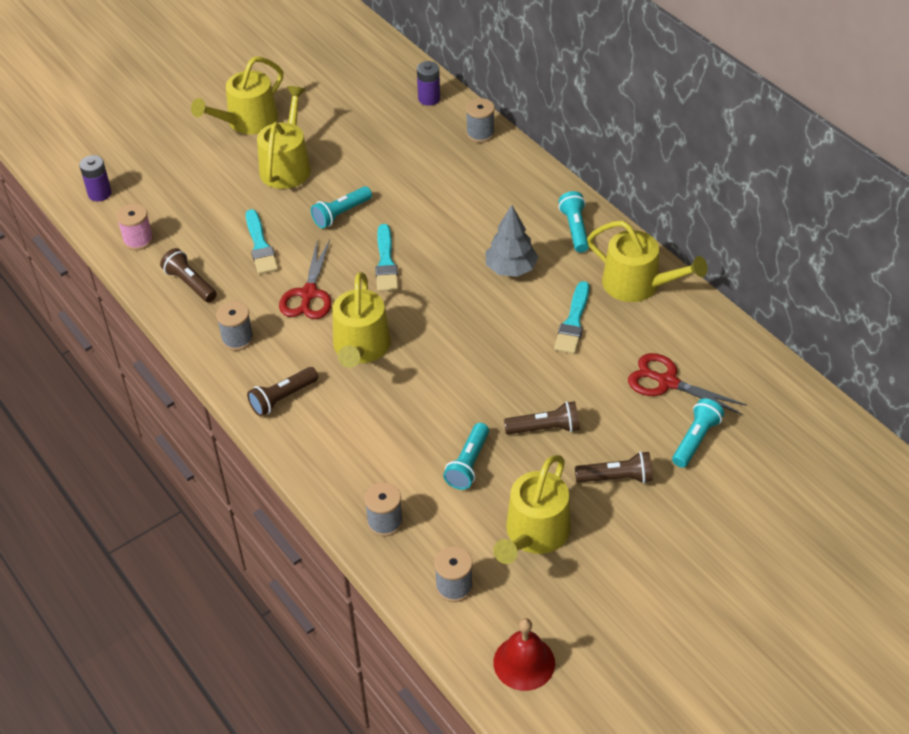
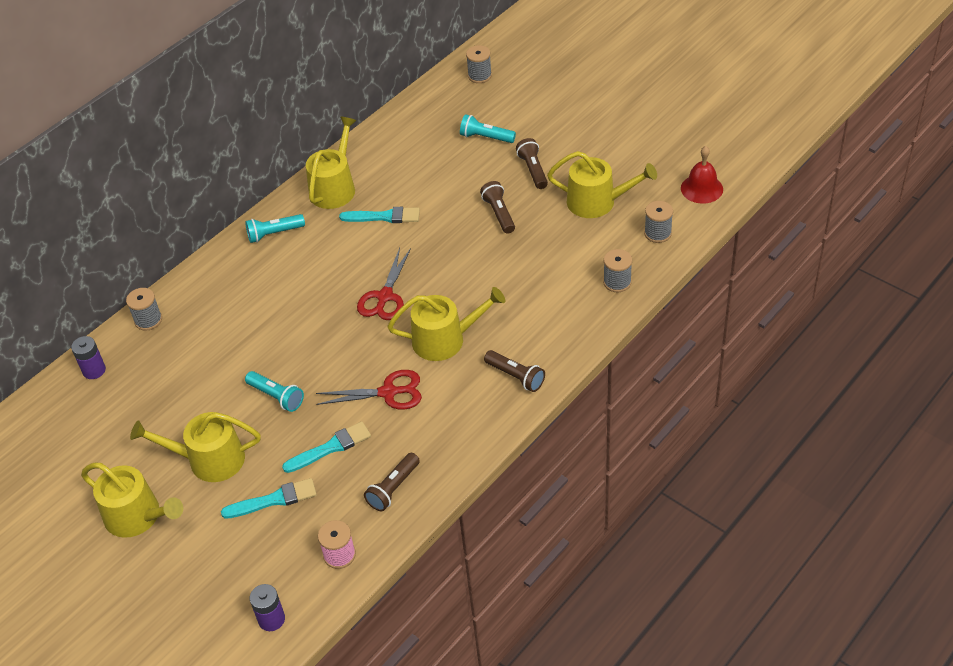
camera: 100 degrees left, 0 degrees up
(237, 339) = (456, 429): grey spool -> grey spool (479, 76)
(386, 262) = (337, 348): turquoise brush -> turquoise brush (274, 500)
(468, 464) = (547, 248): turquoise flashlight -> none
(511, 269) = (330, 264): grey tree -> none
(667, 382) = (434, 158): red scissors -> red scissors (384, 297)

